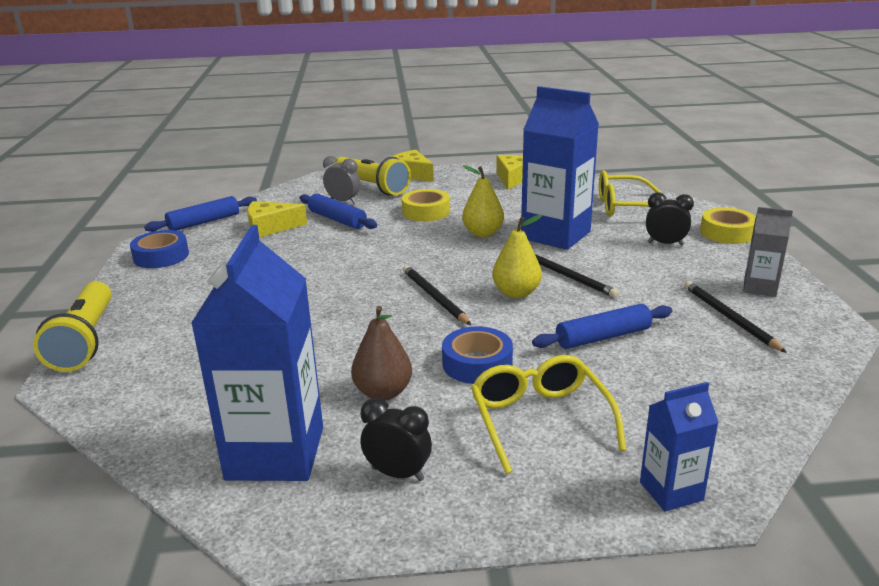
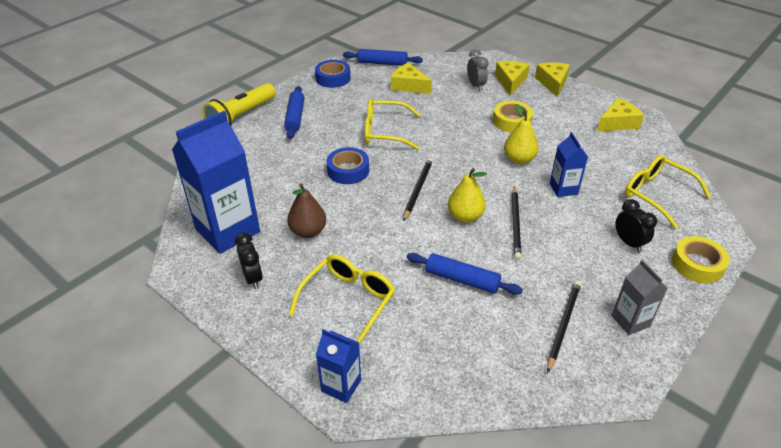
camera: 45 degrees right, 15 degrees up
(312, 271) = (384, 132): none -> yellow glasses
(337, 219) = (451, 99): blue rolling pin -> blue rolling pin (295, 117)
(372, 187) = (510, 82): yellow flashlight -> yellow cheese
(477, 363) = (372, 247): blue tape -> blue tape (348, 170)
(555, 235) = (563, 189): blue carton -> blue carton, size x0.50

